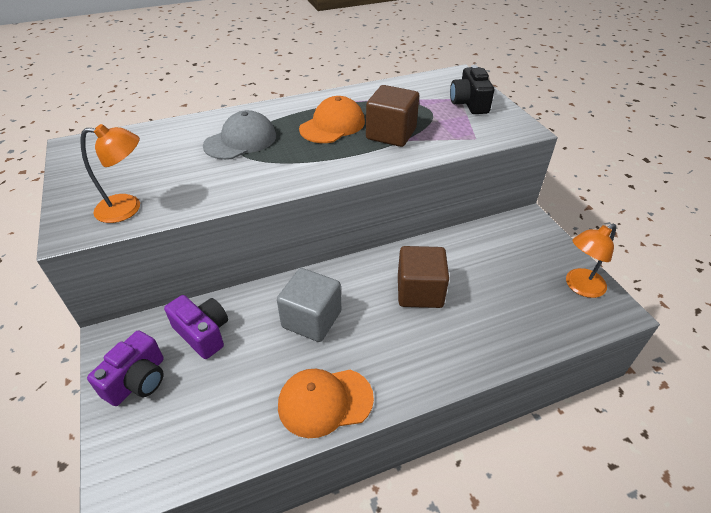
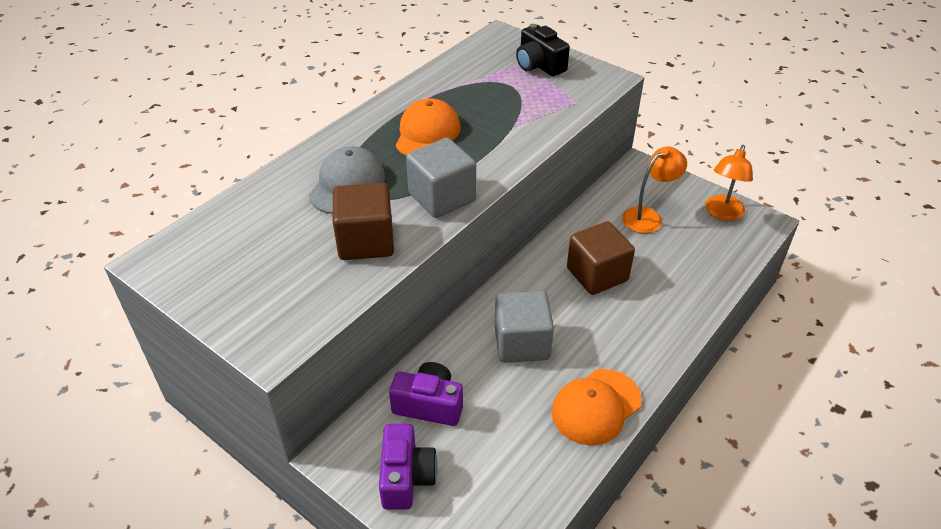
camera: 30 degrees left, 0 degrees up
(128, 208) = (306, 301): orange lamp -> orange lamp (648, 216)
(296, 172) = (442, 197): none -> grey cube
(391, 134) = (495, 124): brown cube -> brown cube (366, 241)

